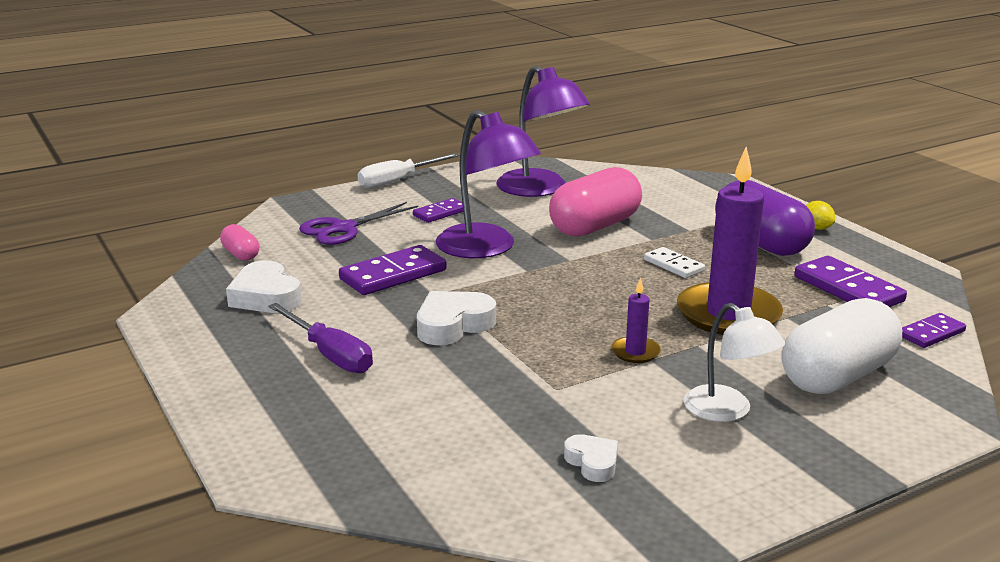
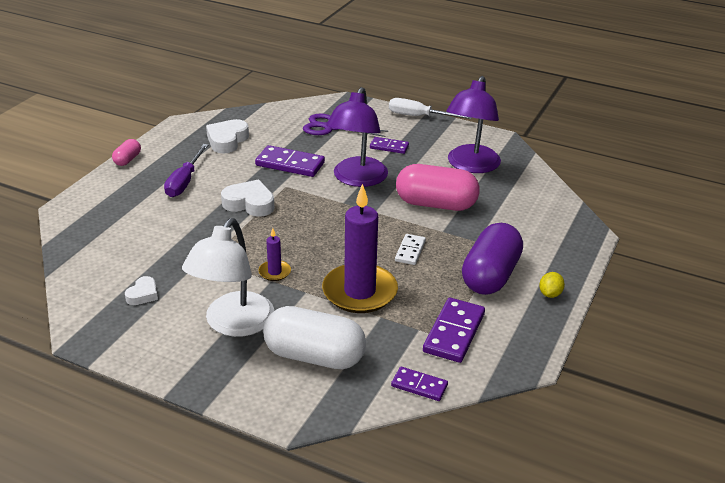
camera: 55 degrees right, 10 degrees up
(241, 254) = (266, 114): pink capsule -> pink capsule (127, 160)
(727, 411) = (233, 324): white lamp -> white lamp, size x1.59

